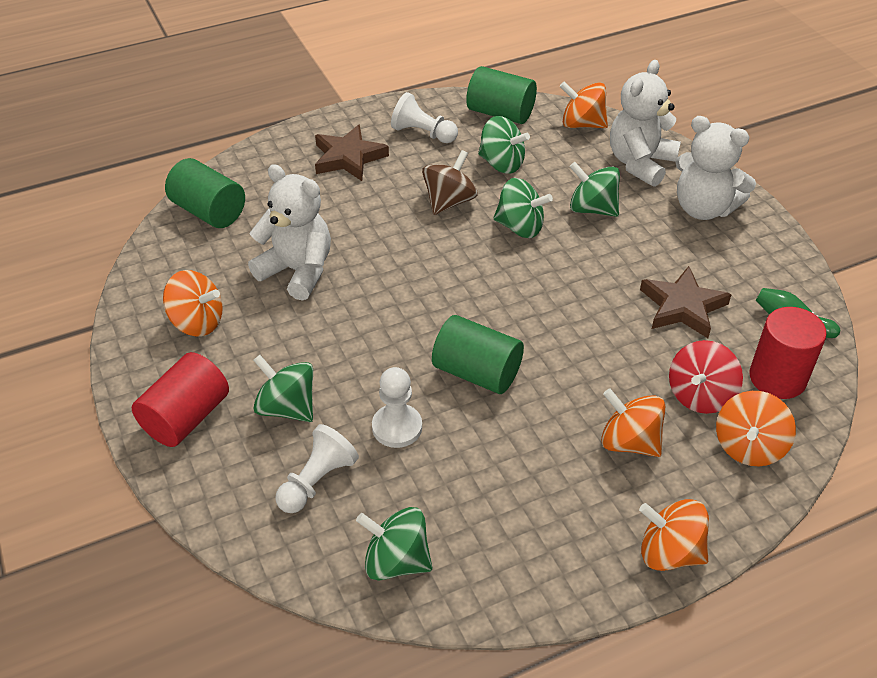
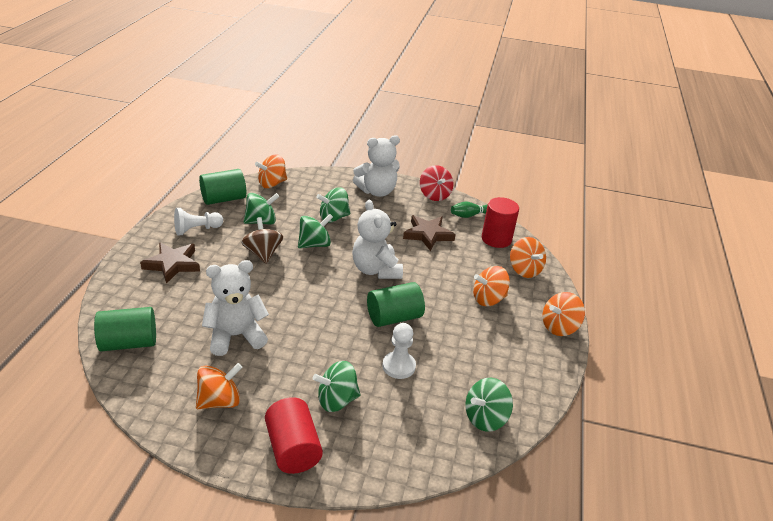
camera: 55 degrees left, 10 degrees down
(317, 481) = (403, 418): white pawn -> none
(640, 163) = (324, 187): white teddy bear -> white teddy bear (376, 270)
(700, 395) = (483, 263): red spinning top -> red spinning top (434, 195)

